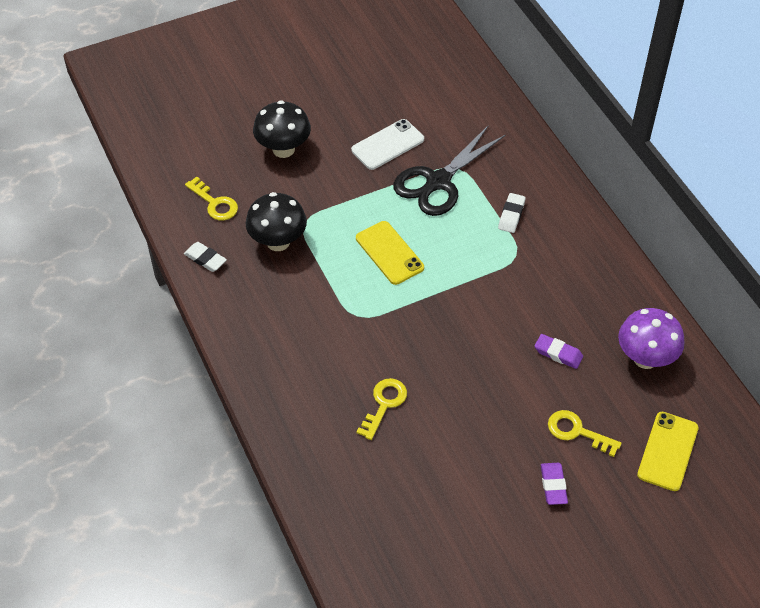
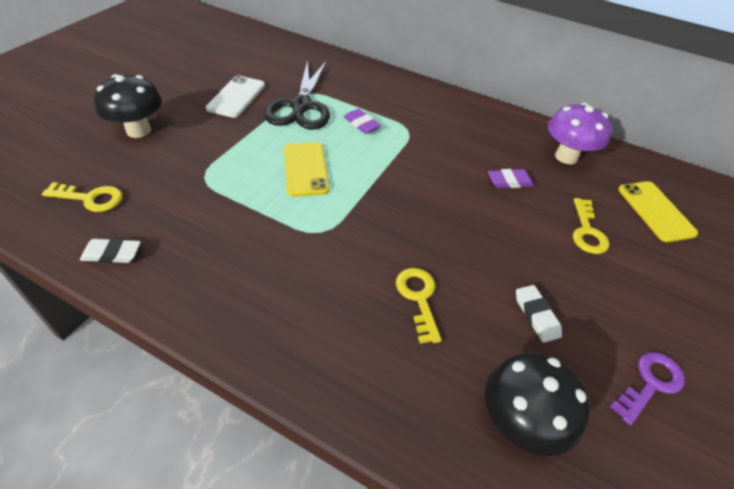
camera: 40 degrees left, 5 degrees down
(278, 242) = (188, 204): black mushroom -> black mushroom (519, 422)
(389, 253) = (305, 169): yellow phone -> yellow phone turned 60 degrees clockwise
(490, 551) = (650, 383): none -> purple key
(511, 215) = (378, 107): white eraser -> white eraser (536, 315)
(553, 485) = (622, 285): purple eraser -> purple eraser (361, 124)
(577, 432) = (587, 231): yellow key -> yellow key turned 75 degrees counterclockwise

